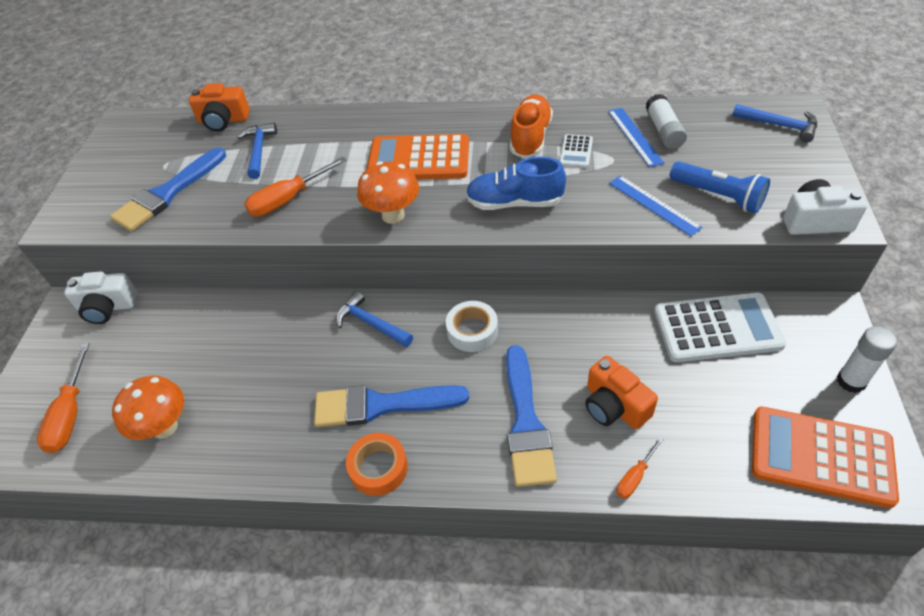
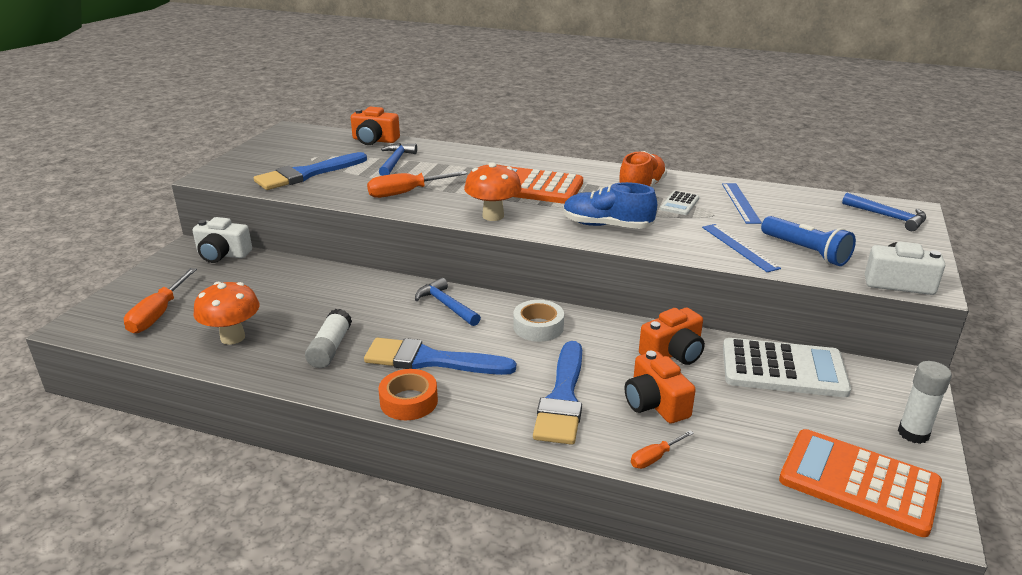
camera: 10 degrees right, 20 degrees down
(611, 333) = (673, 353): none -> orange camera
(663, 130) = (770, 203): white glue stick -> white glue stick (330, 348)

